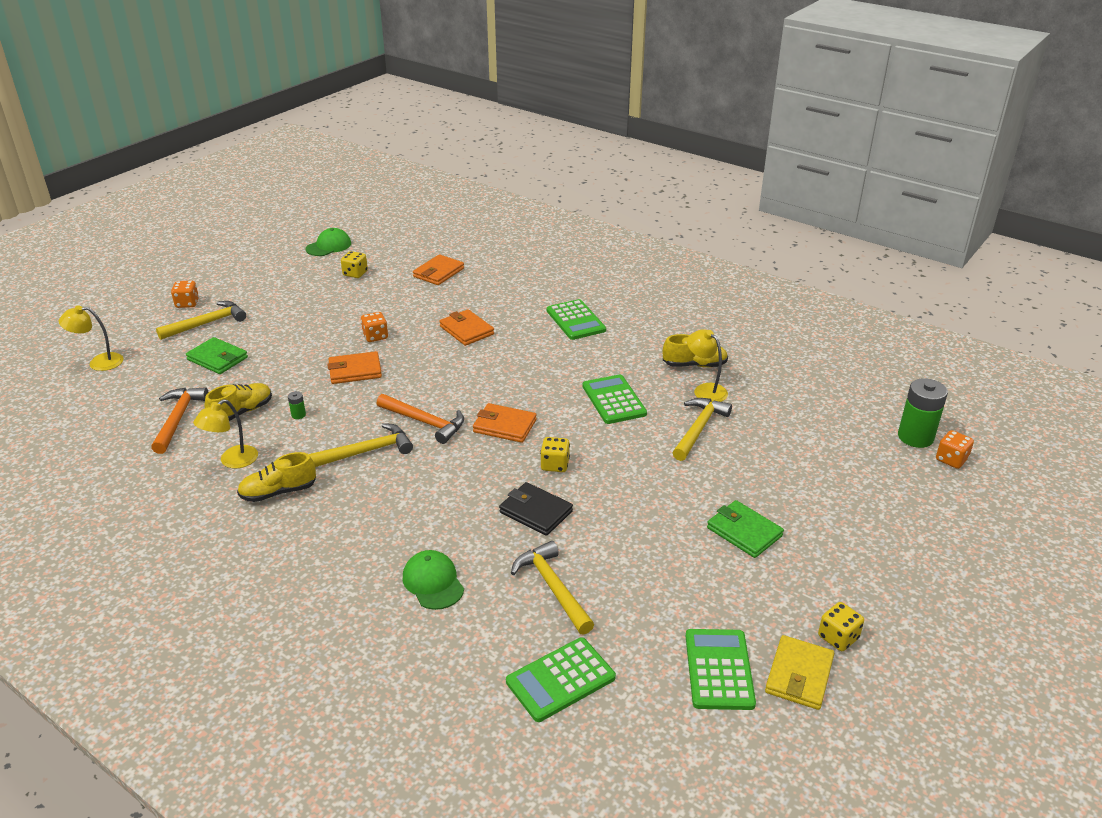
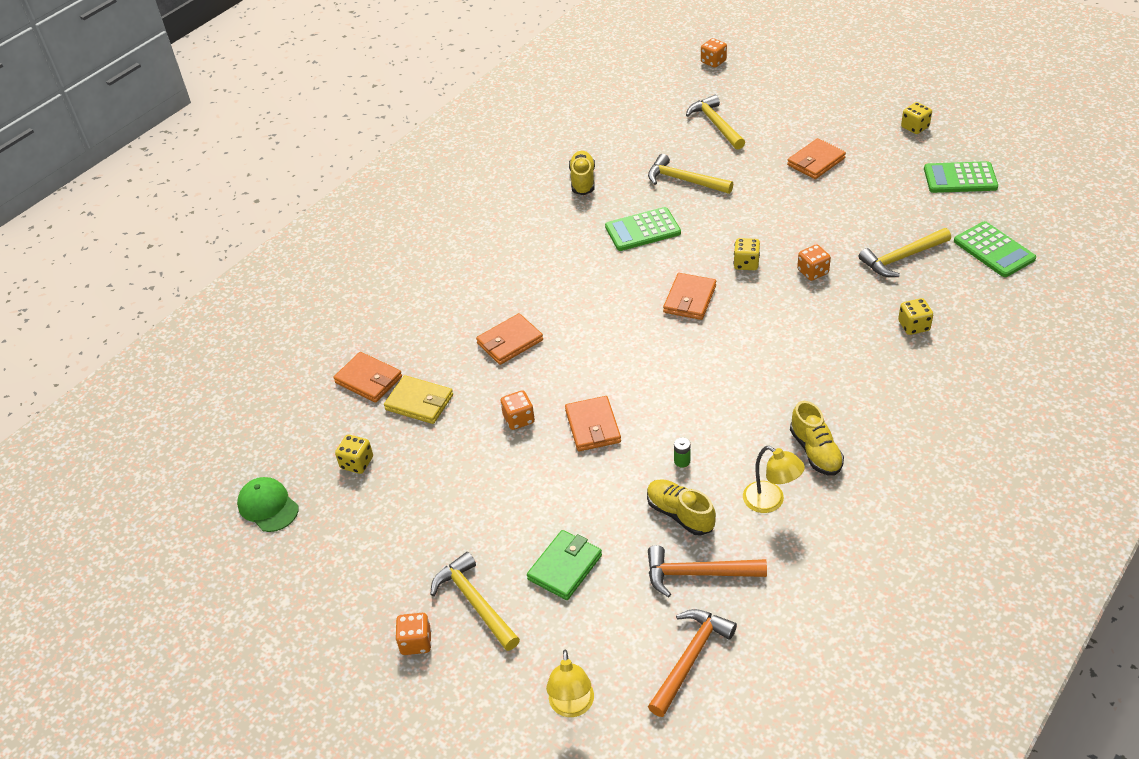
camera: 85 degrees left, 10 degrees up
(367, 451) = (741, 394): yellow hammer -> yellow hammer (715, 124)
(425, 422) = (687, 356): orange hammer -> orange hammer (690, 658)
(433, 582) = (913, 326): green cap -> yellow dice
(536, 512) = (812, 272): black wallet -> orange dice
(576, 320) = (495, 259): green calculator -> none
(705, 390) = (624, 175): yellow lamp -> none
(744, 532) = (816, 162): green wallet -> orange wallet
(799, 675) = (954, 145): yellow wallet -> yellow wallet (419, 402)
(915, 437) = (686, 74): green battery -> none

